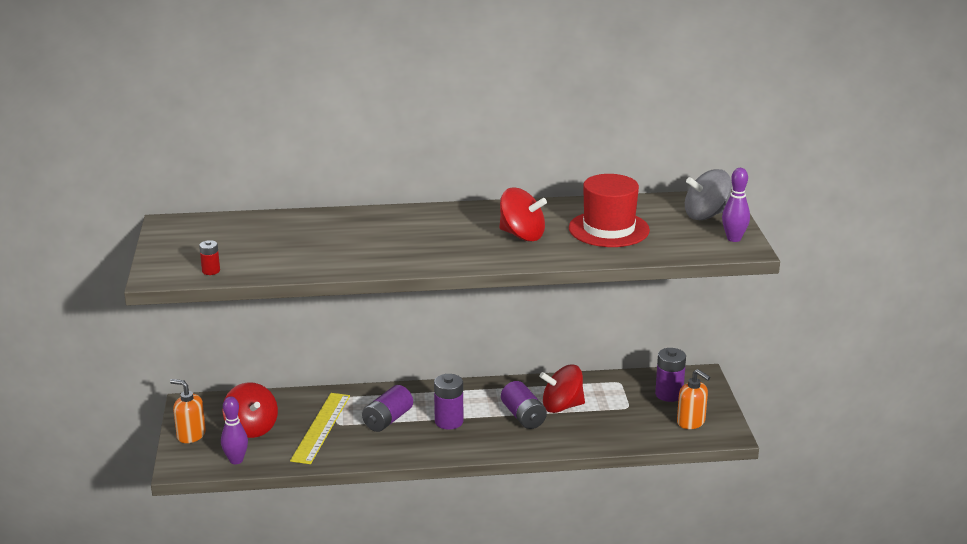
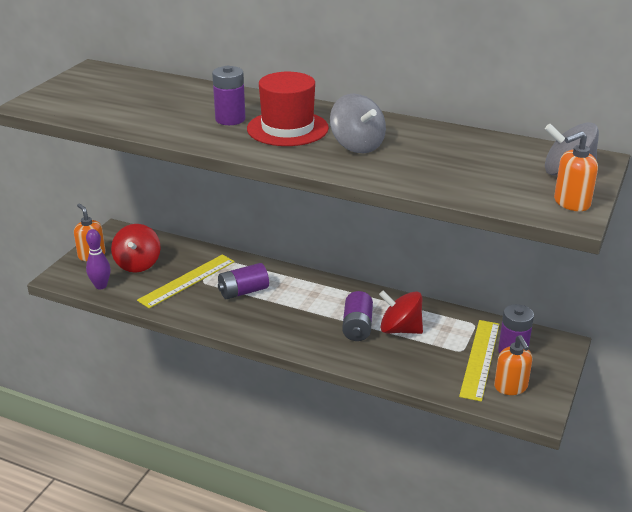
camera: 30 degrees right, 5 degrees up
(211, 271) = (69, 111): red battery -> none
(449, 421) = (290, 310): purple battery -> purple battery (230, 119)
(522, 235) = (357, 145): red spinning top -> grey spinning top
(609, 229) = (448, 160): red hat -> red hat (287, 128)
(648, 408) = (480, 359): none -> yellow ruler
(734, 239) = (571, 203): purple bowling pin -> orange soap dispenser

